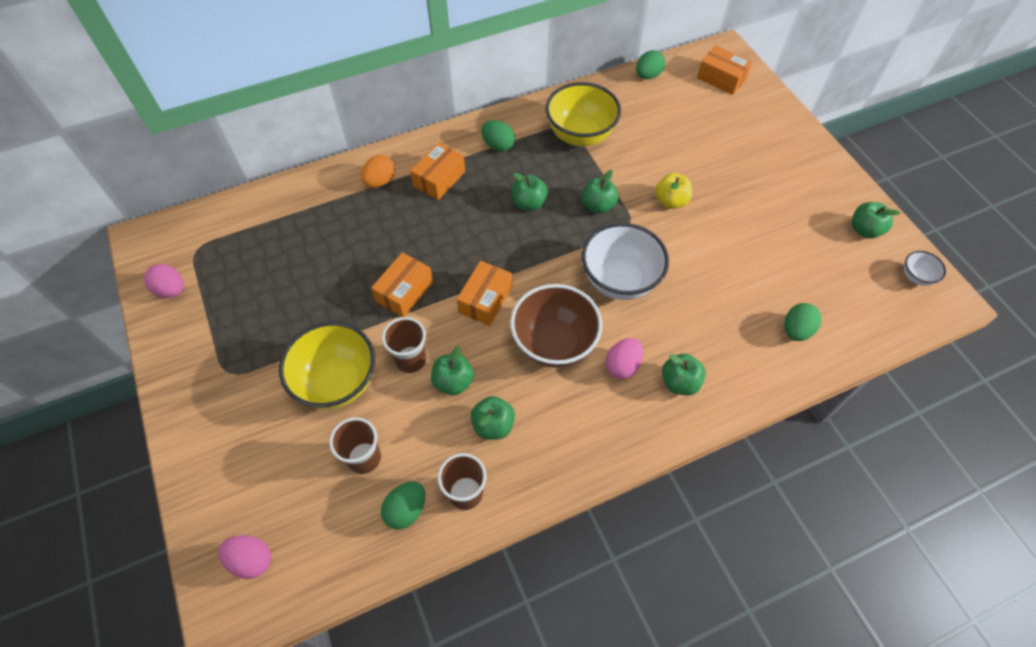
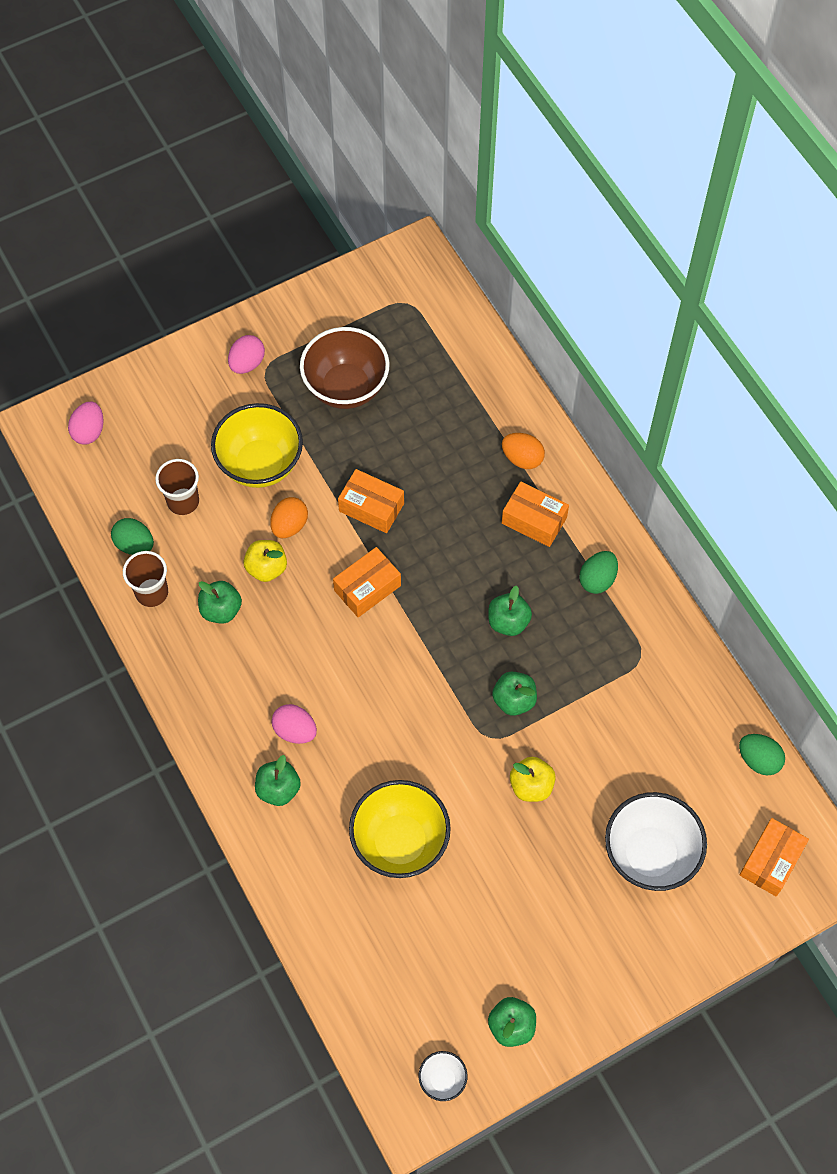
camera: 85 degrees right, 5 degrees up
(171, 290) = (355, 295): pink egg -> pink egg (247, 363)
(411, 359) = (289, 525): brown cup -> orange egg
(453, 382) = (266, 568): green apple -> yellow apple
(485, 300) = (367, 588): orange box -> orange box turned 60 degrees counterclockwise
(554, 343) = (317, 661): brown bowl -> brown bowl (346, 387)
(580, 135) = (629, 675): yellow bowl -> yellow bowl (400, 842)
(619, 280) = (405, 726): white bowl -> white bowl (650, 854)
(796, 330) = (353, 921): green egg -> none

